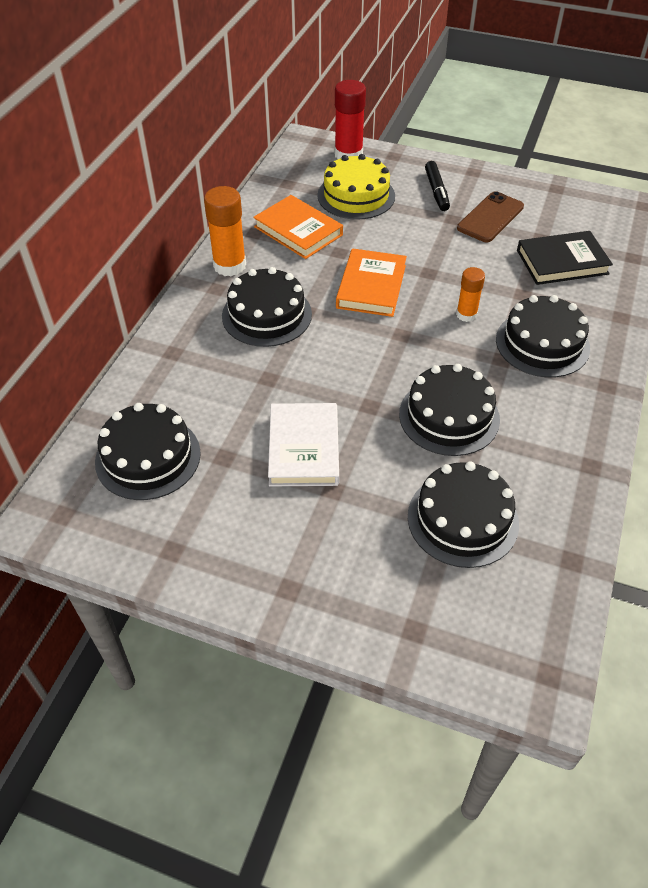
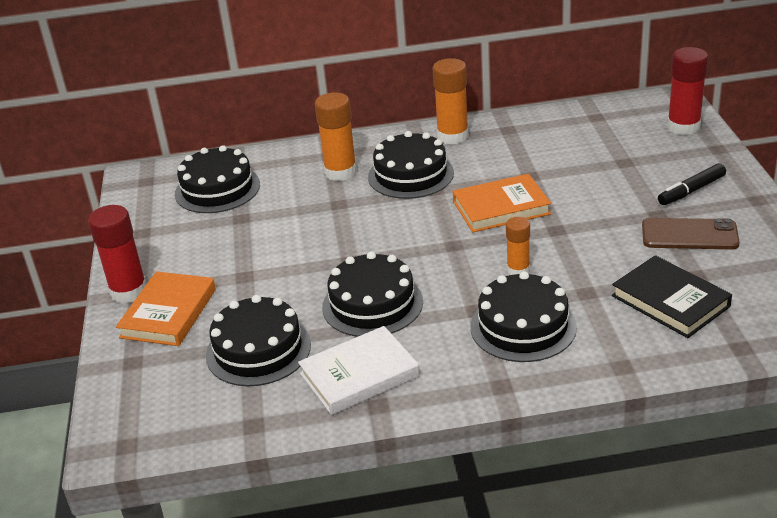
camera: 65 degrees right, 15 degrees down
(213, 356) = (340, 172): none -> orange glue stick
(281, 597) = (129, 291): none -> red glue stick
(298, 231) = (535, 147): orange book -> orange book (168, 313)
(304, 448) = (276, 247): white book -> white book (359, 375)
(356, 196) = (624, 154): yellow cake -> none

